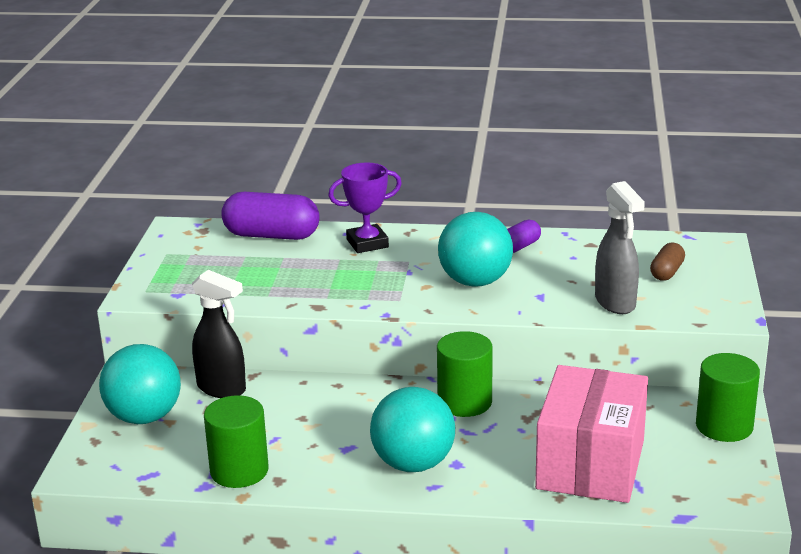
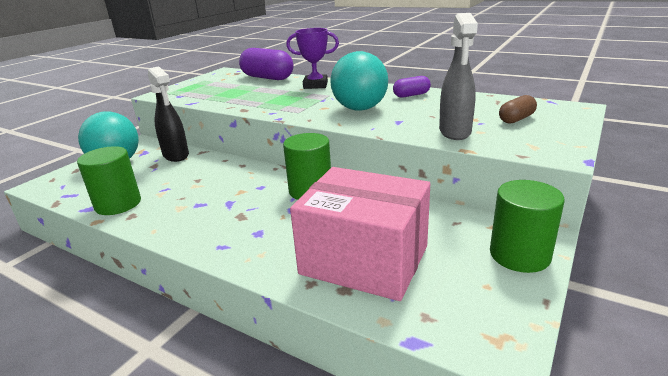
camera: 25 degrees right, 0 degrees up
(413, 464) = (227, 225): turquoise ball -> none
(590, 464) = (364, 260): pink box -> pink box turned 75 degrees clockwise

